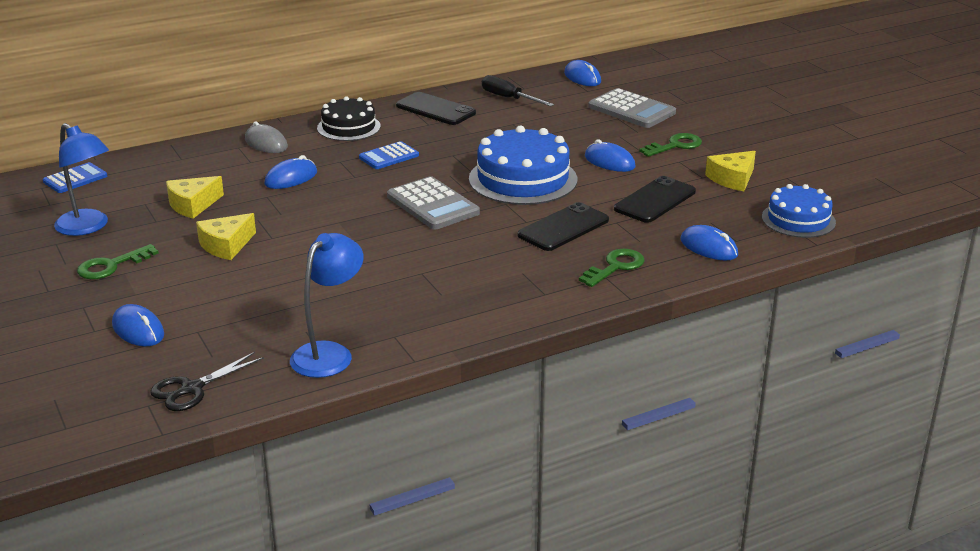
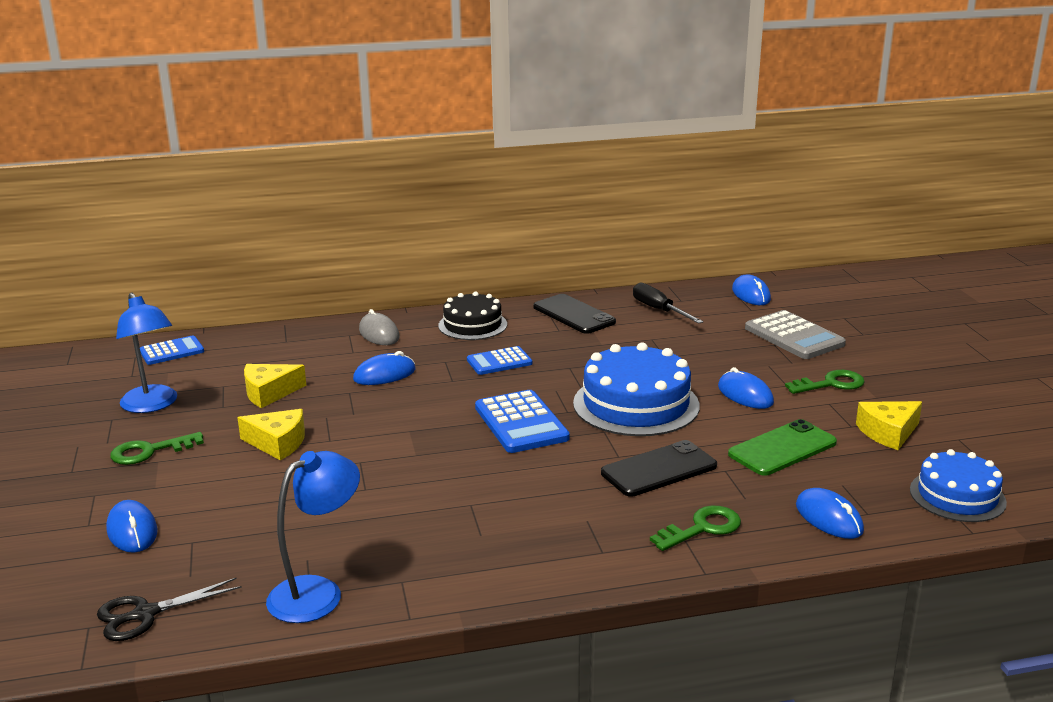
camera: 15 degrees right, 5 degrees down
(226, 245) = (278, 443): yellow cheese -> yellow cheese turned 135 degrees counterclockwise
(432, 205) = (521, 423): grey calculator -> blue calculator
(655, 200) = (782, 448): black phone -> green phone

